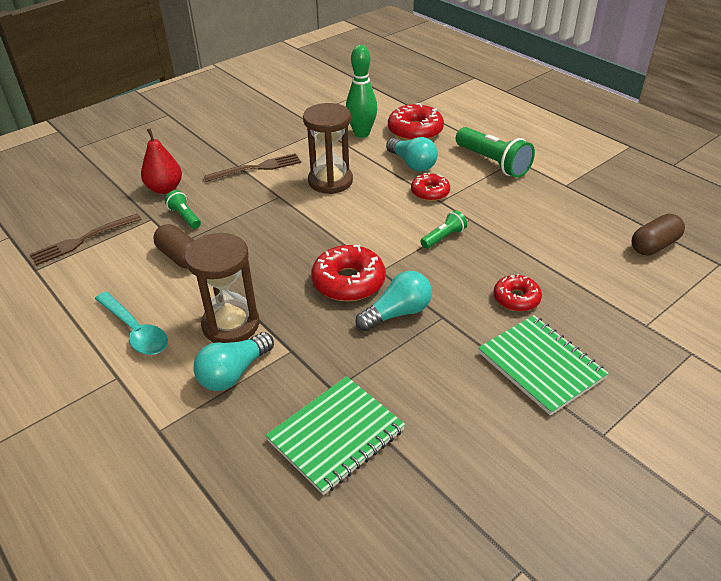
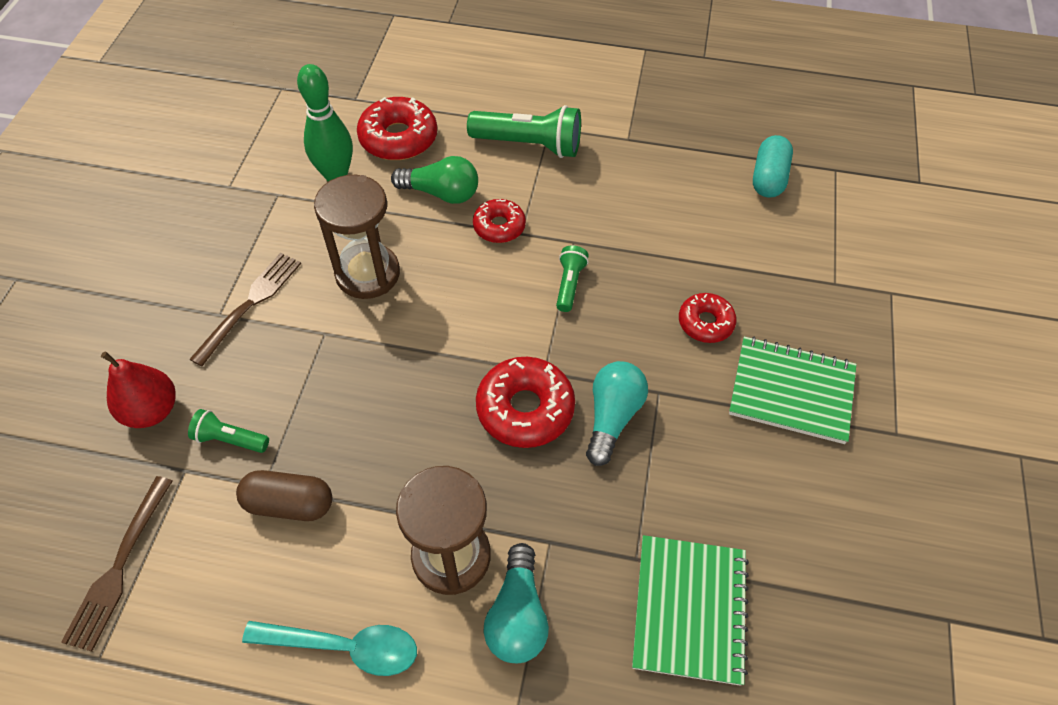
camera: 40 degrees left, 15 degrees up
(412, 164) = (441, 193): turquoise light bulb -> green light bulb
(654, 245) = (768, 178): brown capsule -> turquoise capsule

